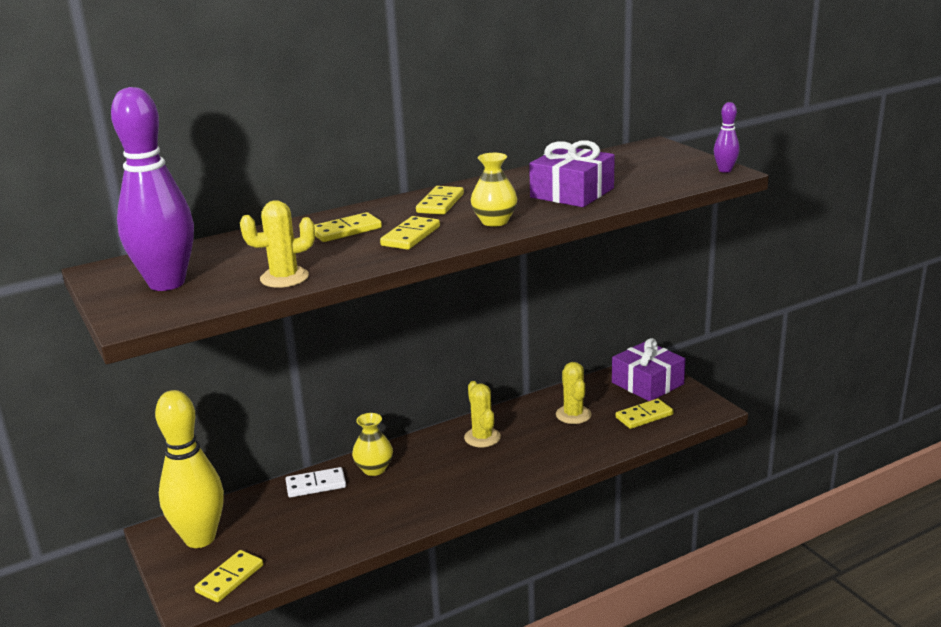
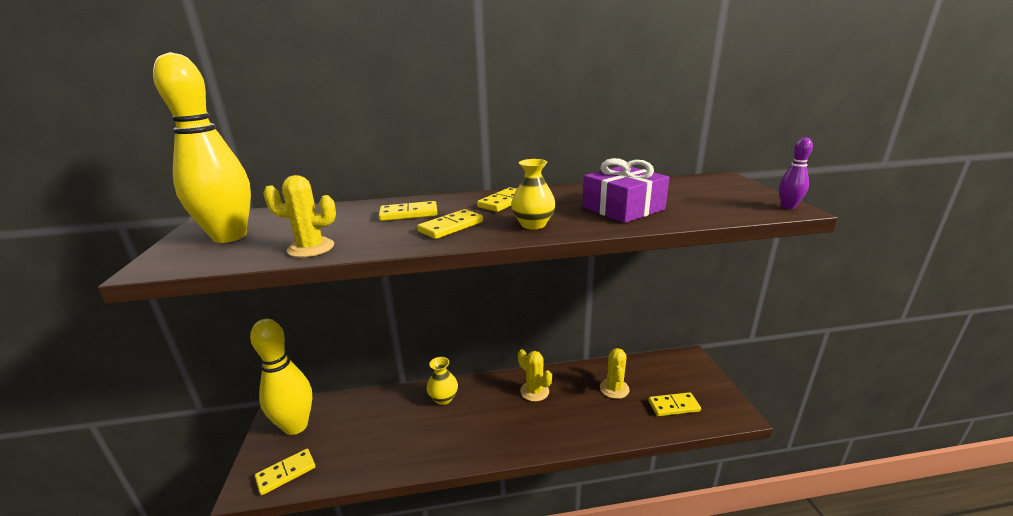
camera: 20 degrees right, 0 degrees up
(167, 283) = (230, 237): purple bowling pin -> yellow bowling pin
(316, 485) = (397, 401): white domino -> none
(482, 437) = (534, 391): yellow cactus -> yellow cactus turned 45 degrees counterclockwise
(647, 383) = (686, 373): purple gift -> none

